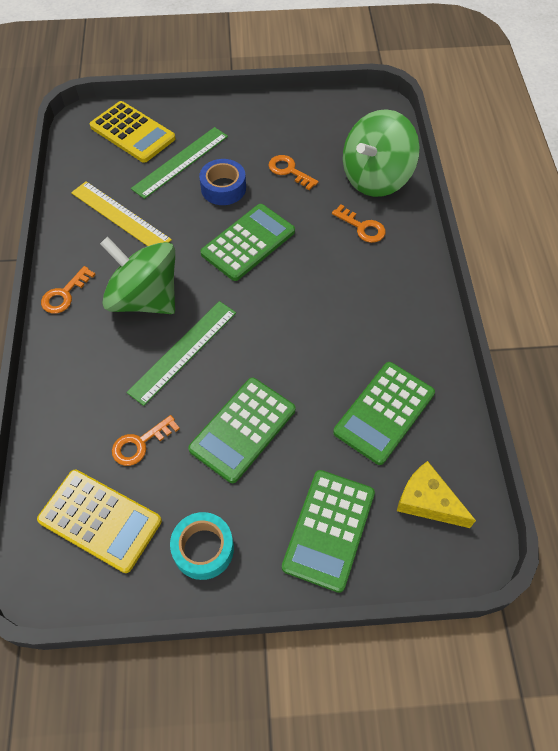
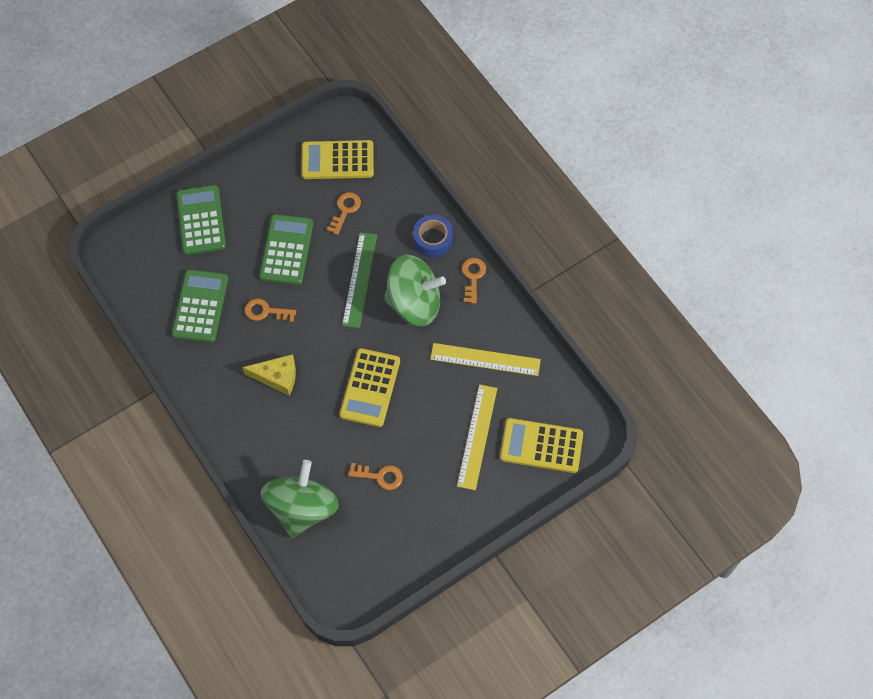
camera: 150 degrees right, 5 degrees up
(180, 162) = (477, 436): green ruler -> yellow ruler
(203, 549) = (268, 176): turquoise tape -> none
(223, 188) = (423, 429): blue tape -> blue tape (433, 239)
(248, 242) = (370, 388): green calculator -> yellow calculator
(362, 227) = (288, 450): orange key -> orange key (265, 311)
(427, 501) = (148, 265): yellow cheese -> yellow cheese (277, 377)

